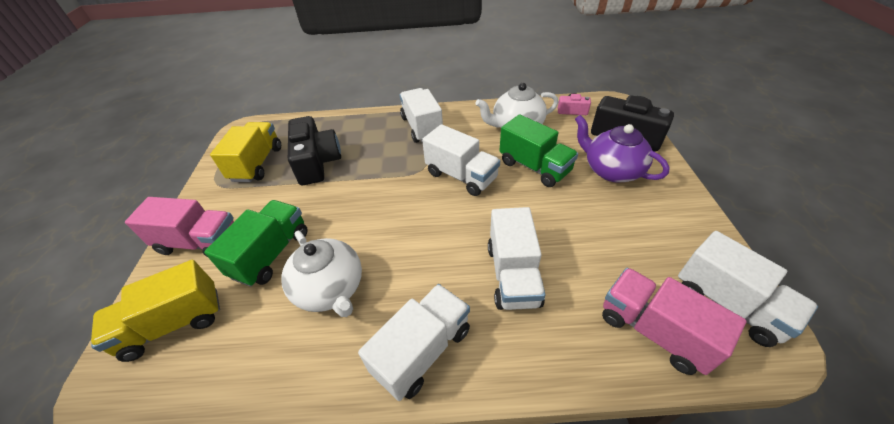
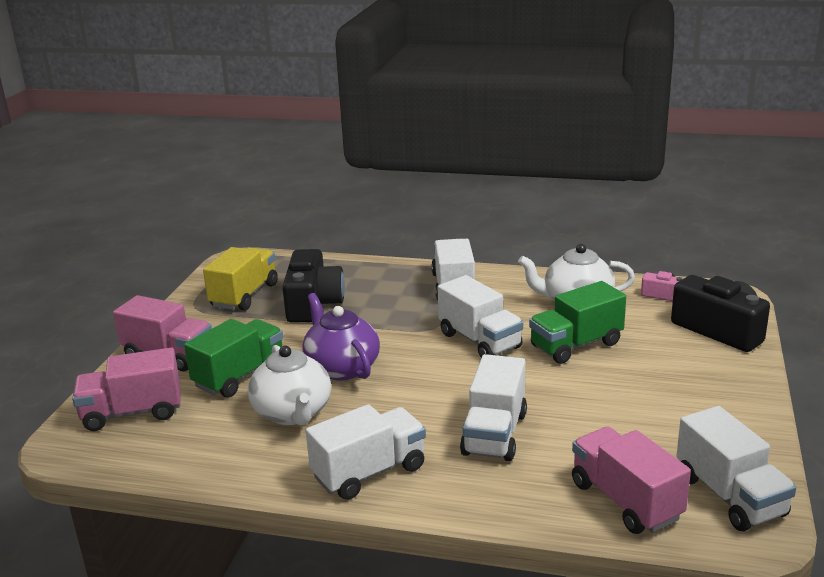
camera: 15 degrees right, 20 degrees down
(174, 324) = (132, 413): yellow truck -> pink truck
(534, 167) = (576, 345): green truck -> green truck turned 90 degrees clockwise
(611, 170) = (673, 362): purple teapot -> purple teapot (342, 367)

